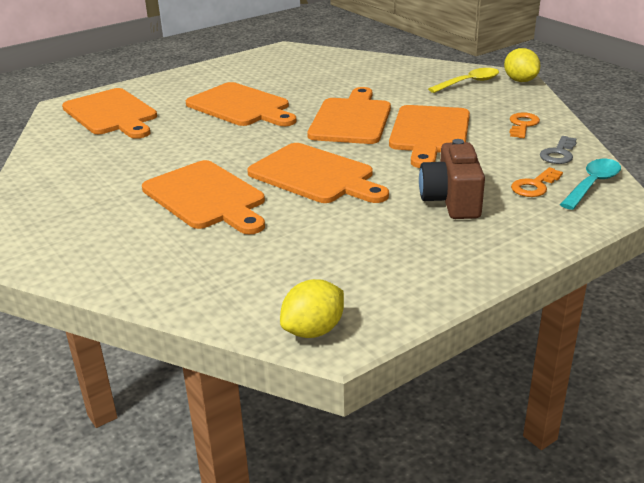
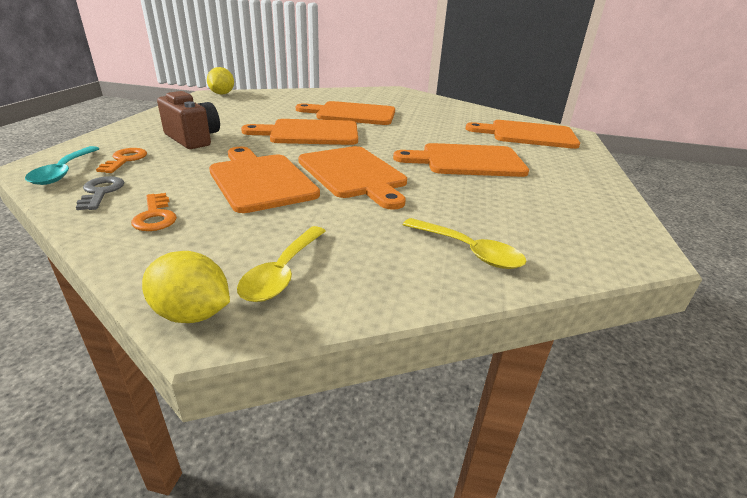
camera: 135 degrees right, 0 degrees up
(366, 68) = (468, 251): none -> yellow spoon

